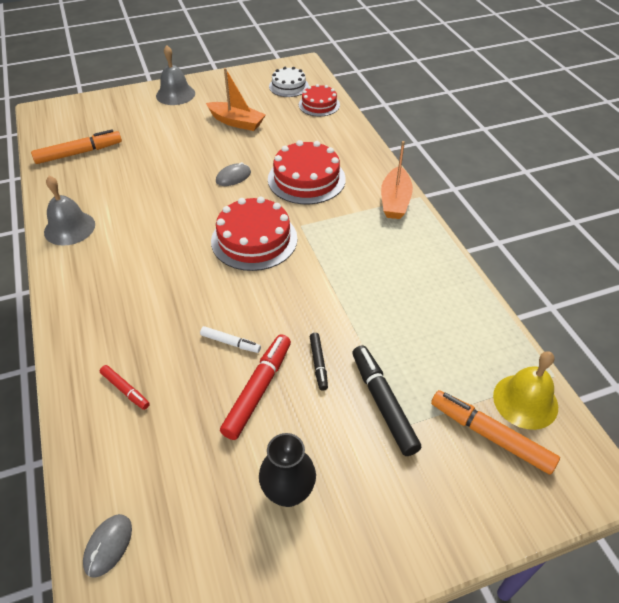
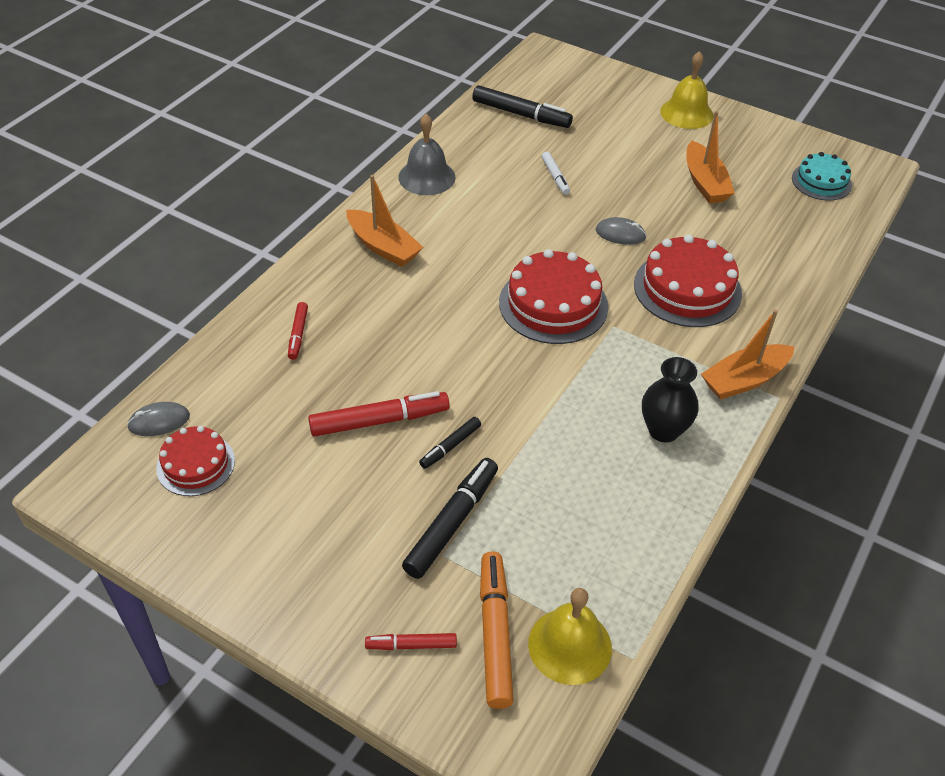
camera: 50 degrees right, 0 degrees up
(79, 153) = (521, 114): orange marker -> black marker
(103, 289) = (383, 247): none -> orange boat
(175, 94) = (686, 113): grey bell -> yellow bell
(230, 343) = (411, 368): white marker -> white marker (555, 177)
(288, 86) = (821, 181): white cake -> turquoise cake
(288, 492) = (296, 506): black vase -> black vase (663, 430)
(319, 105) = (824, 224): red cake -> red cake (195, 464)
(467, 492) = (411, 645): none -> red marker

